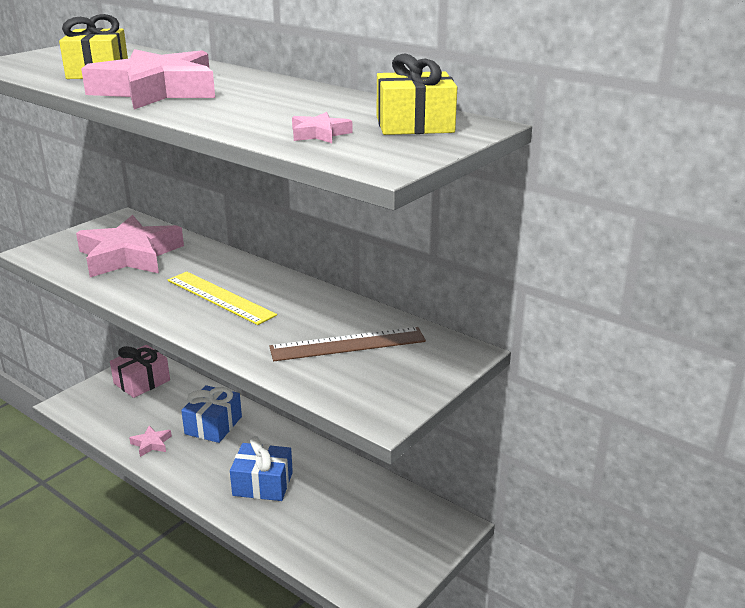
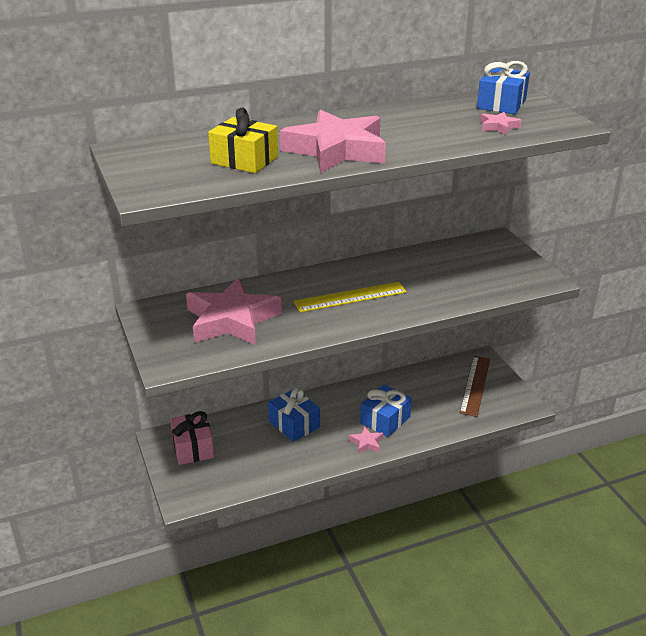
camera: 60 degrees left, 5 degrees up
(151, 444) = (290, 462): pink star -> pink star (366, 443)
(348, 344) = (458, 269): brown ruler -> brown ruler (475, 385)
(414, 125) = (501, 104): yellow gift -> blue gift

